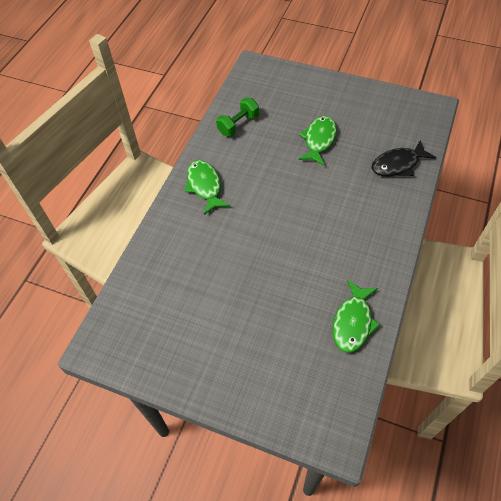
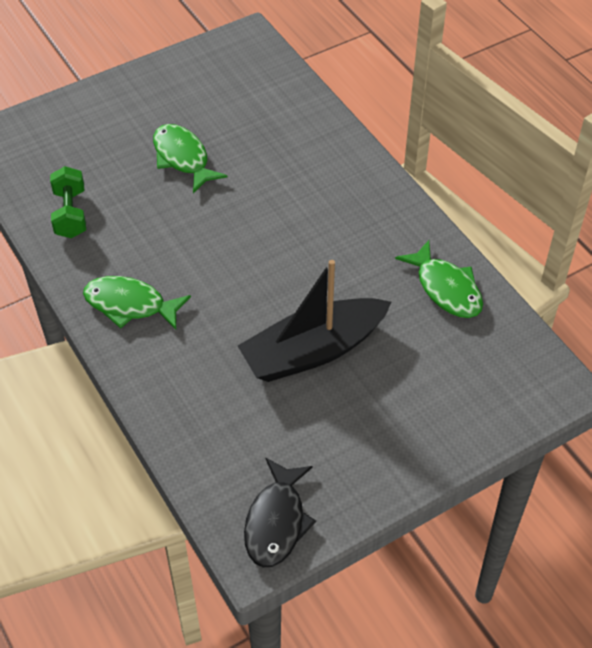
camera: 55 degrees left, 5 degrees down
(246, 285) = (313, 351): none -> black boat
(398, 164) = (291, 118): black fish -> black fish (276, 521)

